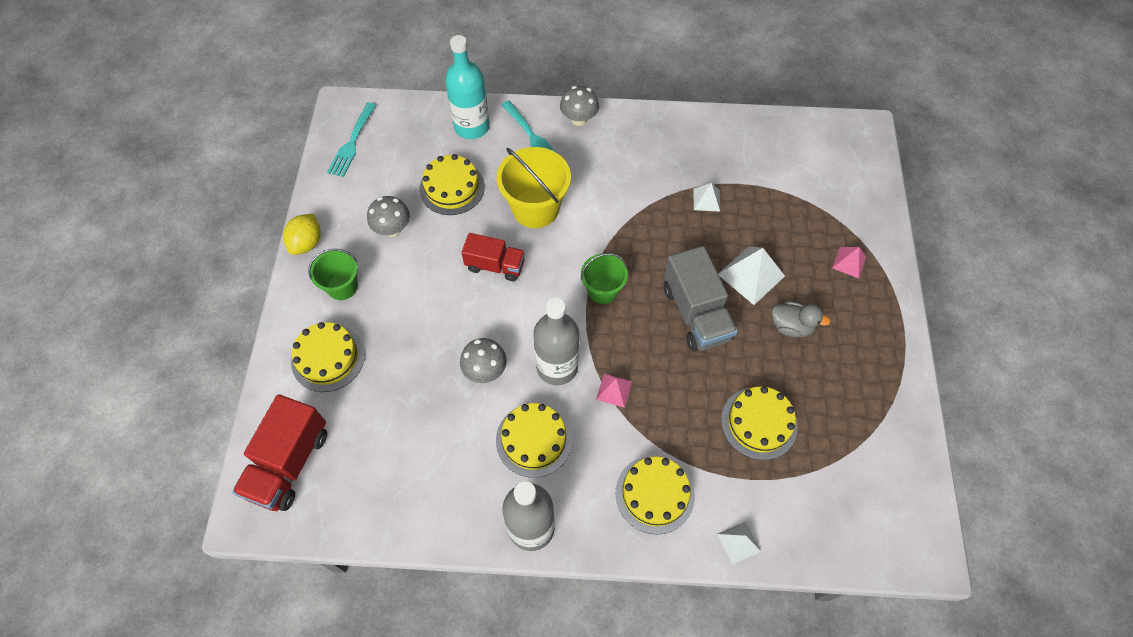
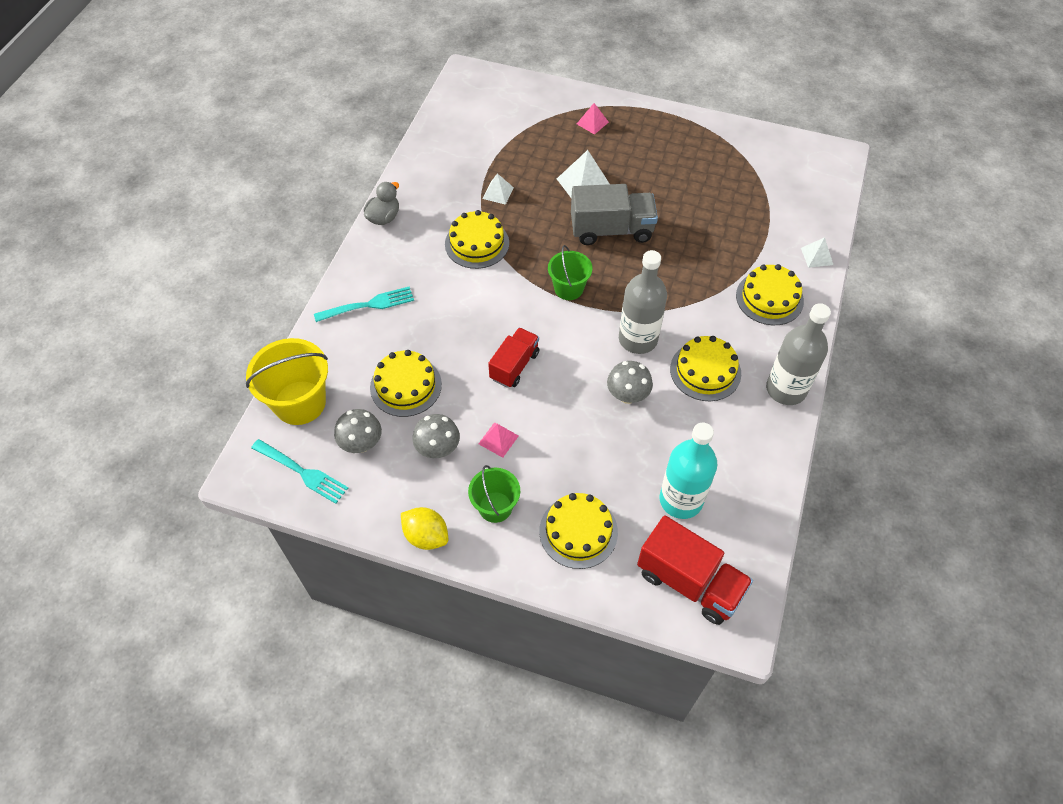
camera: 75 degrees left, 5 degrees down
(472, 126) = (332, 354): turquoise bottle -> turquoise bottle (681, 500)
(535, 208) = (459, 320): yellow bucket -> yellow bucket (300, 402)
(579, 119) = (364, 262): grey mushroom -> grey mushroom (361, 444)
(614, 390) = (670, 303): pink pyramid -> pink pyramid (498, 439)
(759, 423) = (721, 217): yellow cake -> yellow cake (477, 243)
(791, 326) = (641, 174): grey duck -> grey duck (384, 217)

